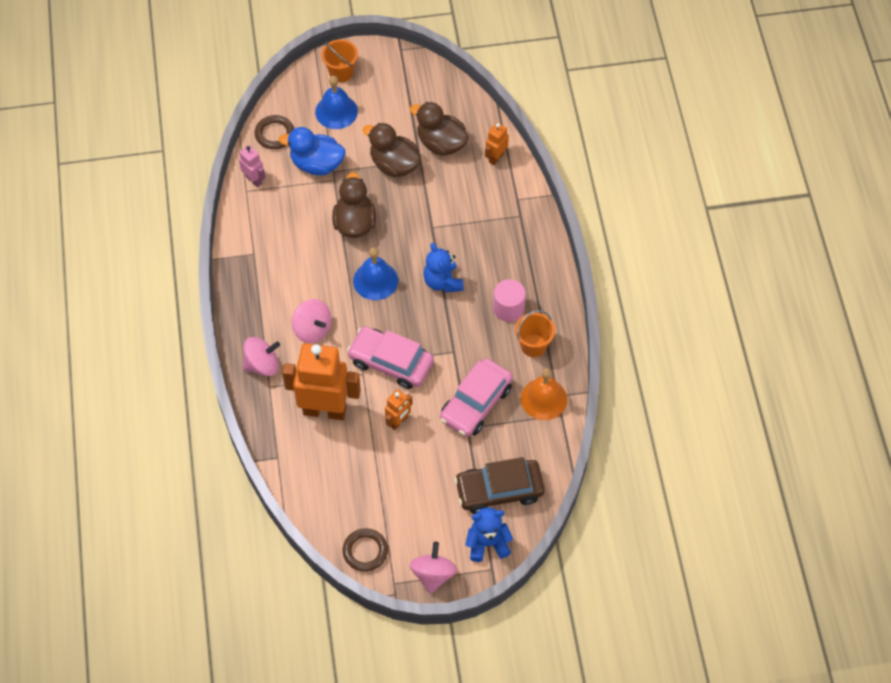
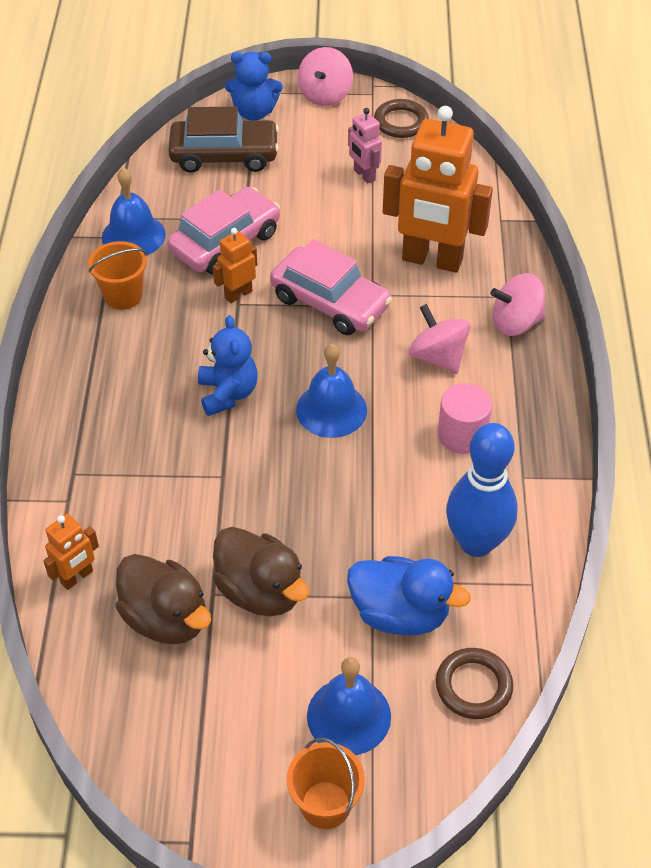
camera: 170 degrees left, 10 degrees down
(254, 180) = (517, 601): pink robot -> pink robot (364, 175)
(278, 209) = (476, 543): none -> blue bowling pin
(354, 223) = (349, 500): brown duck -> none
(398, 421) = (334, 236): orange robot -> orange robot (238, 294)
(508, 308) = (141, 345): pink cylinder -> pink cylinder (462, 434)
(543, 399) = (133, 235): orange bell -> blue bell

